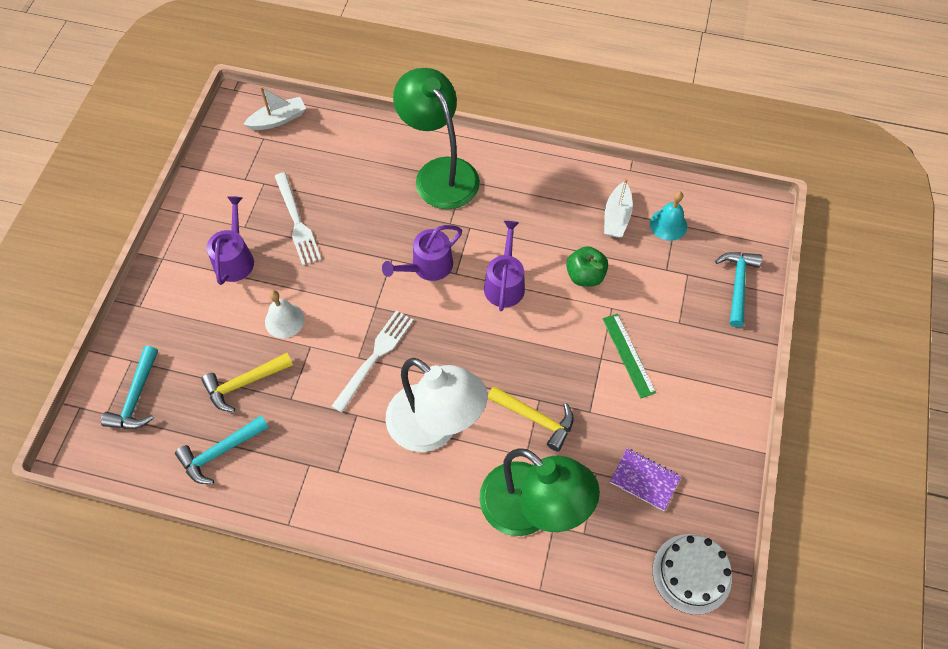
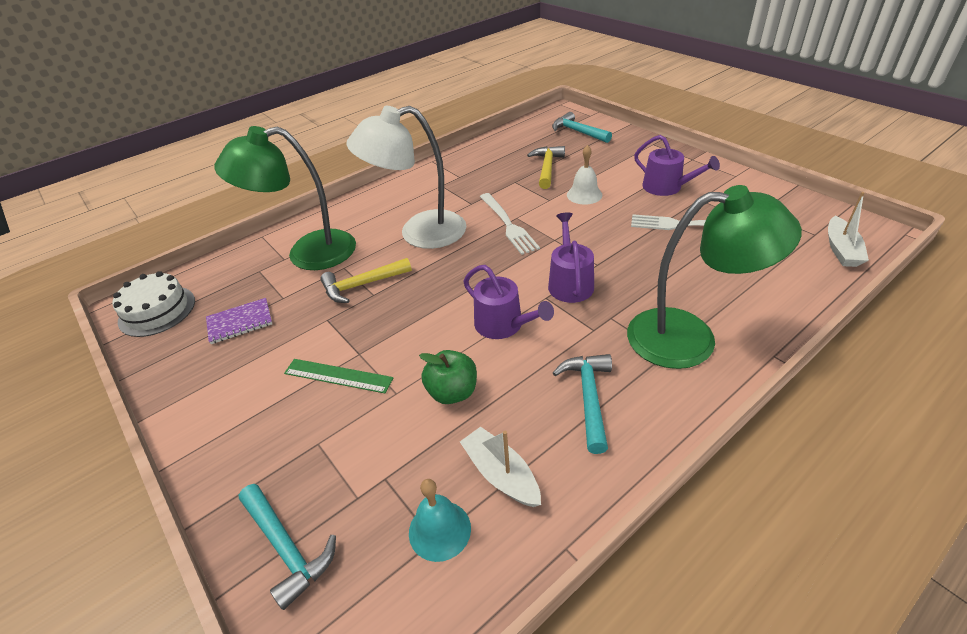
camera: 130 degrees right, 20 degrees down
(220, 452) = (506, 150): turquoise hammer -> turquoise hammer (588, 398)

